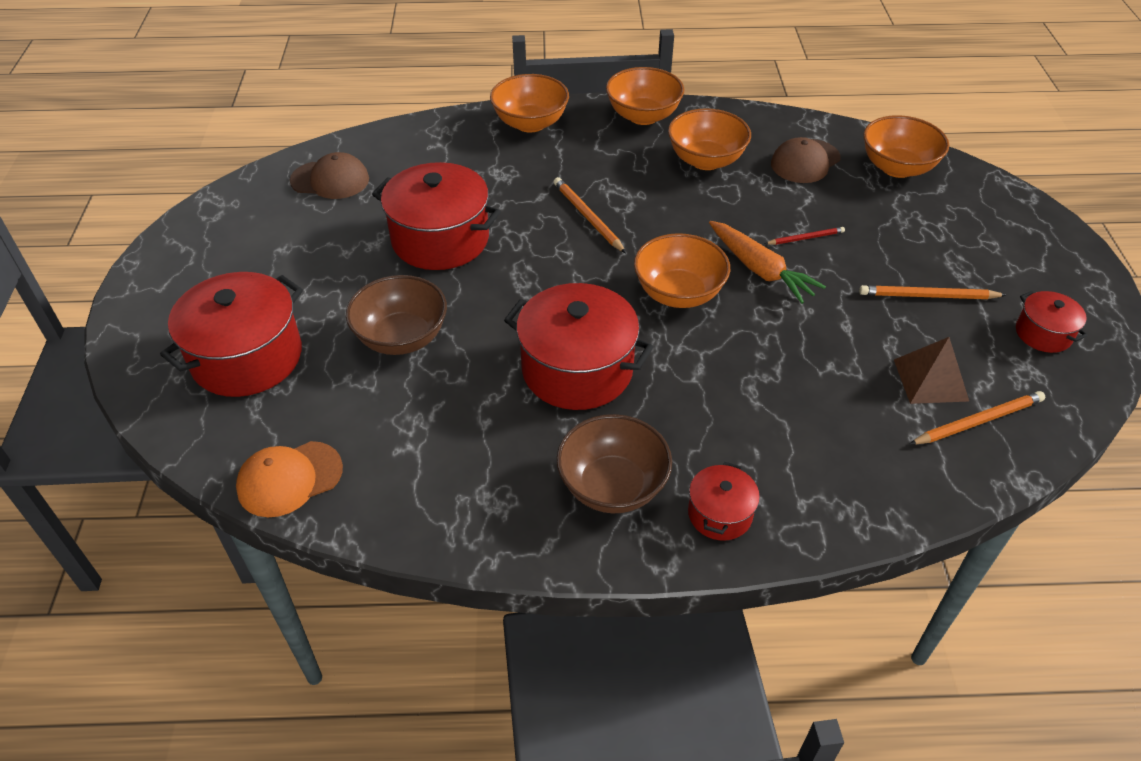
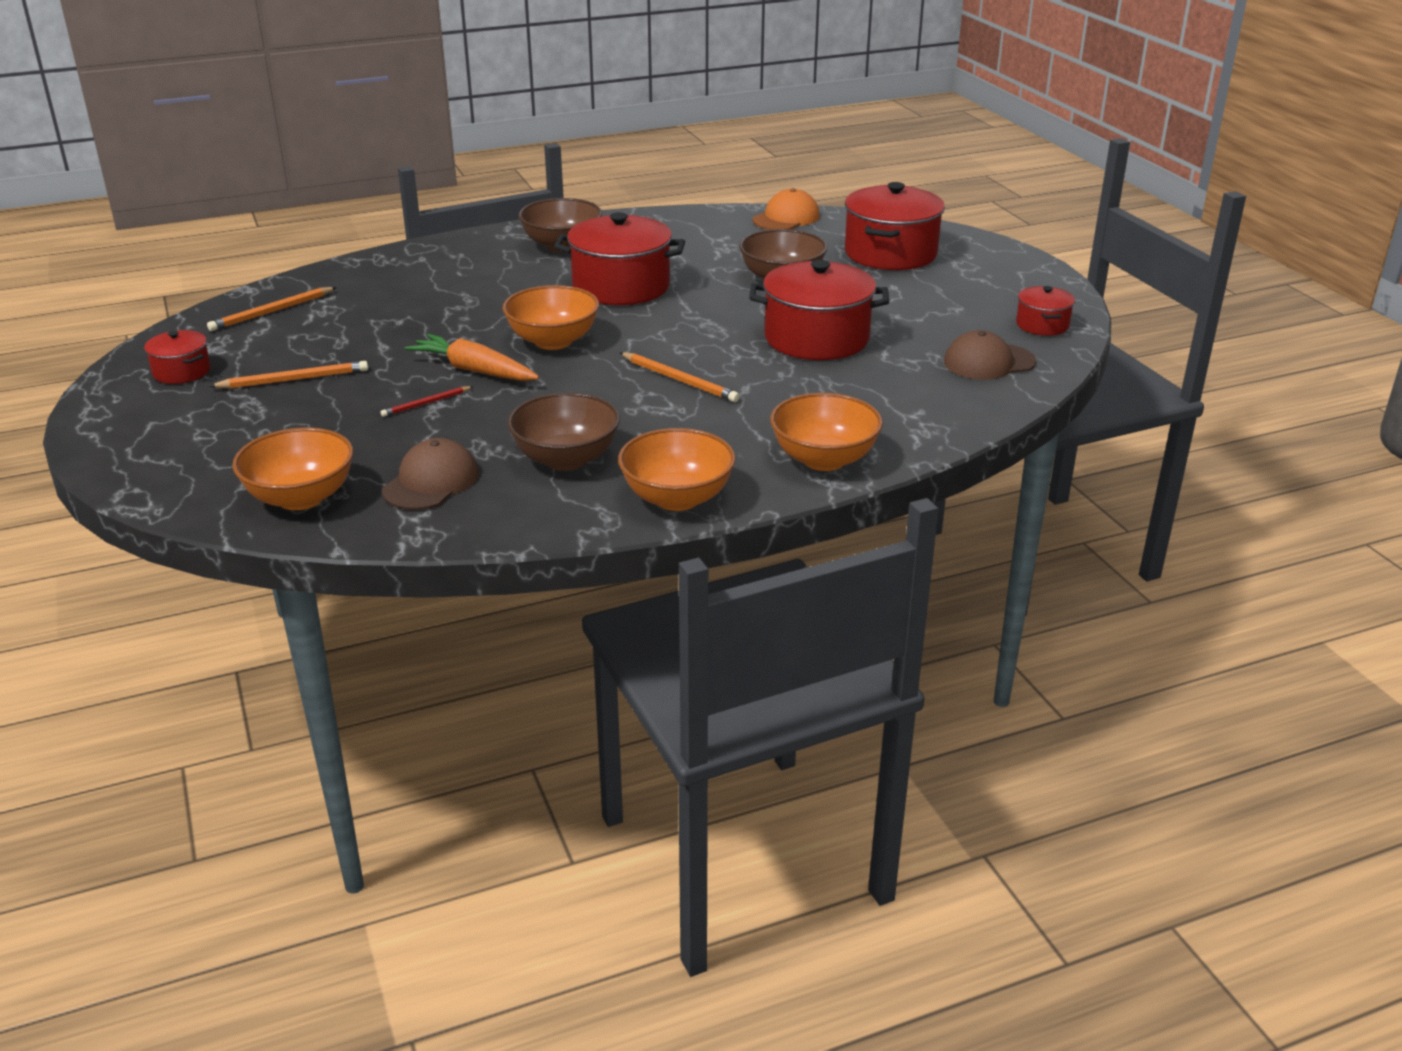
camera: 160 degrees right, 15 degrees down
(706, 160) = (566, 459): orange bowl -> brown bowl
(719, 514) = (481, 247): red pot -> red pot (1042, 325)
(930, 380) = (307, 327): brown pyramid -> none

